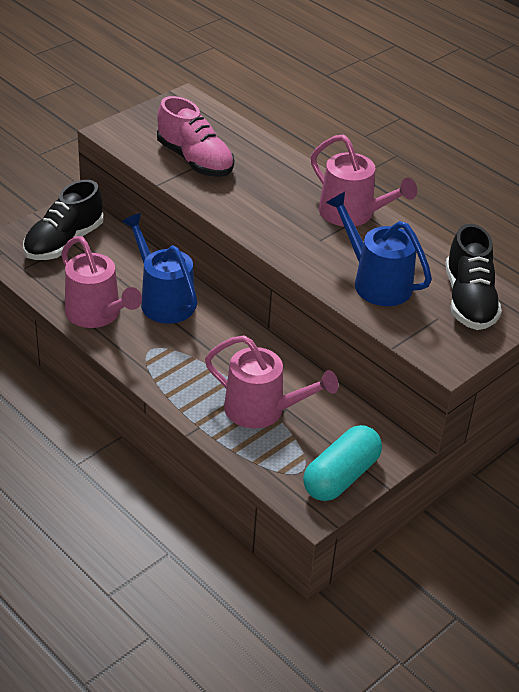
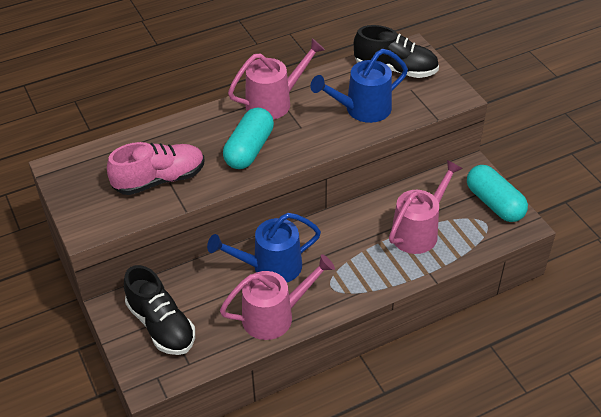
camera: 70 degrees left, 5 degrees up
(266, 209) = (249, 149): none -> turquoise capsule

